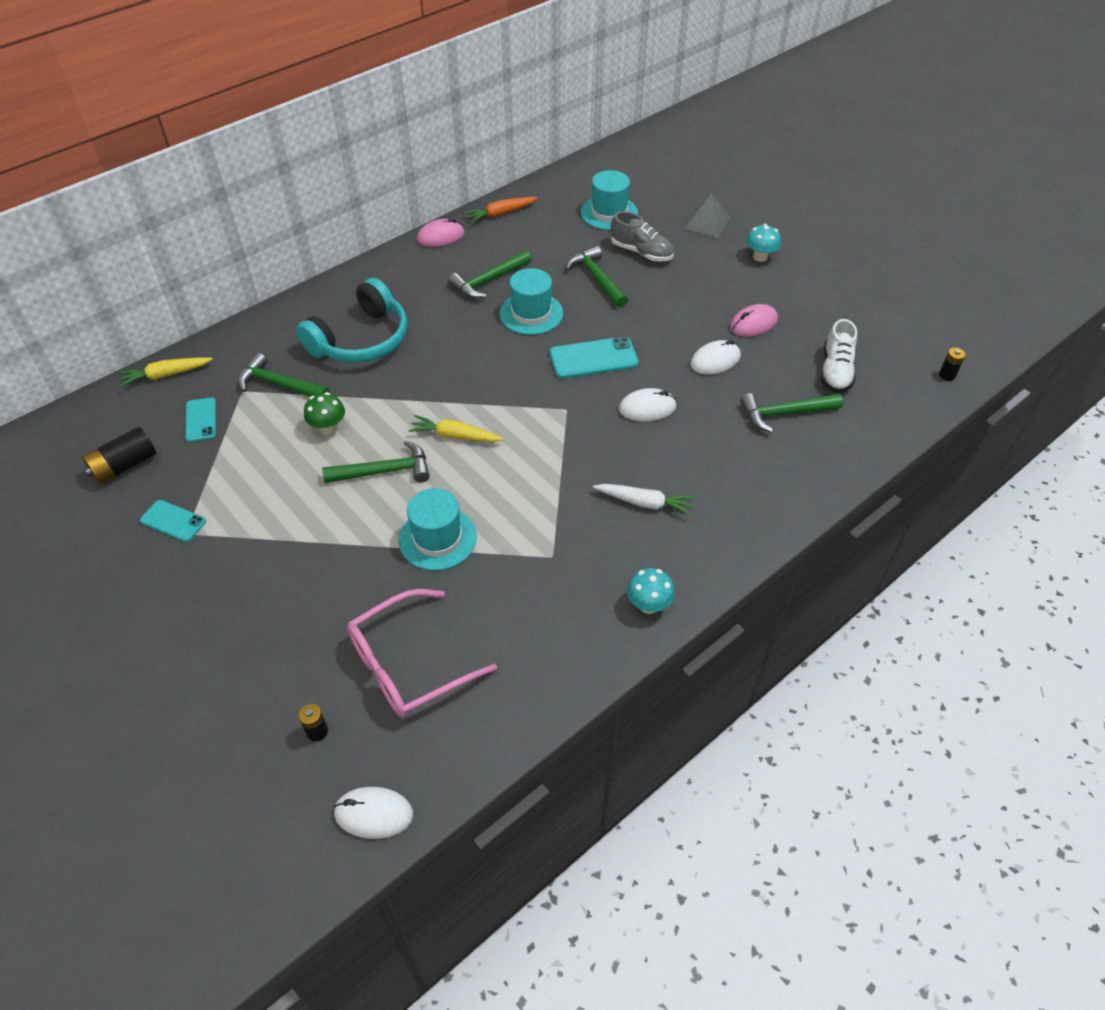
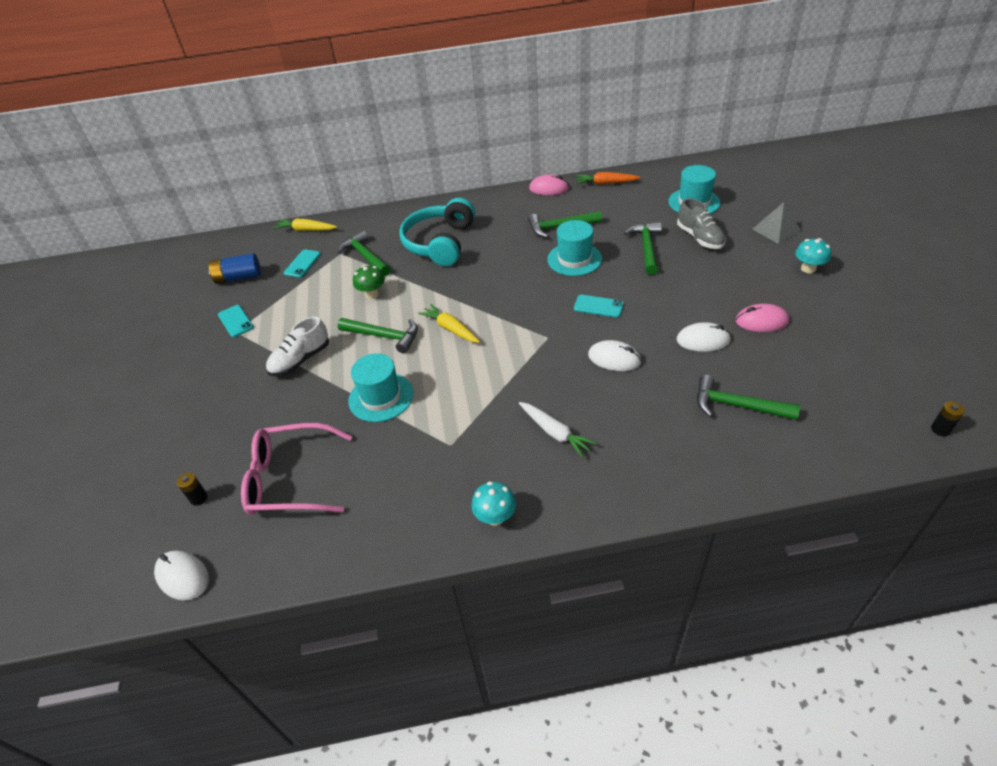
camera: 35 degrees right, 5 degrees down
(124, 466) = (238, 277): black battery -> blue battery
(361, 340) = (440, 243): turquoise headphones -> turquoise headphones turned 120 degrees clockwise
(593, 358) = (598, 306): turquoise phone -> turquoise phone, size x0.63
(835, 371) = (816, 386): white shoe -> white shoe (300, 360)

